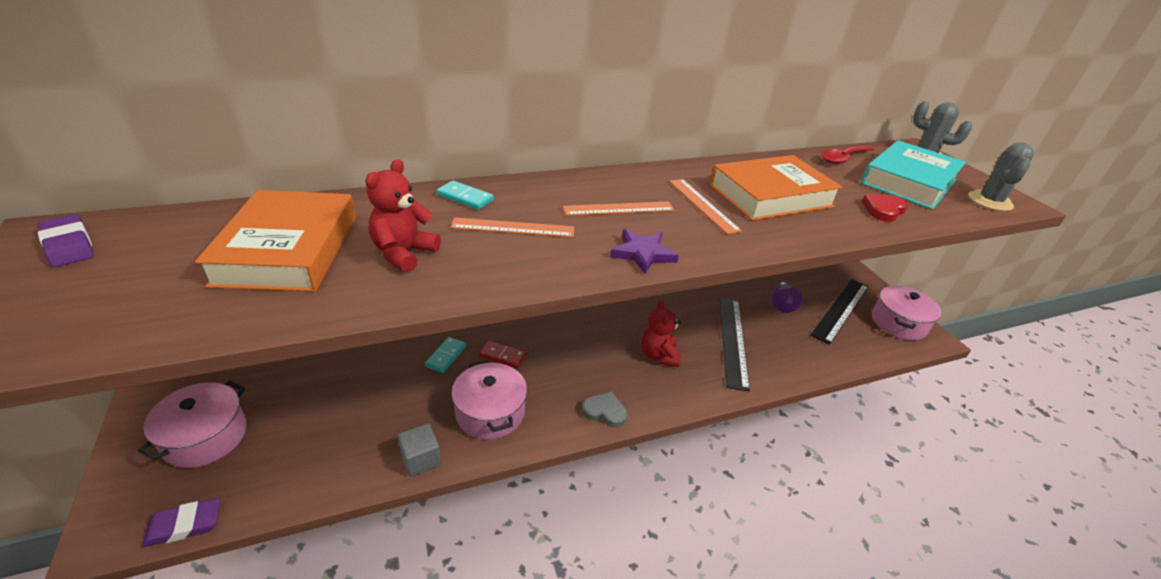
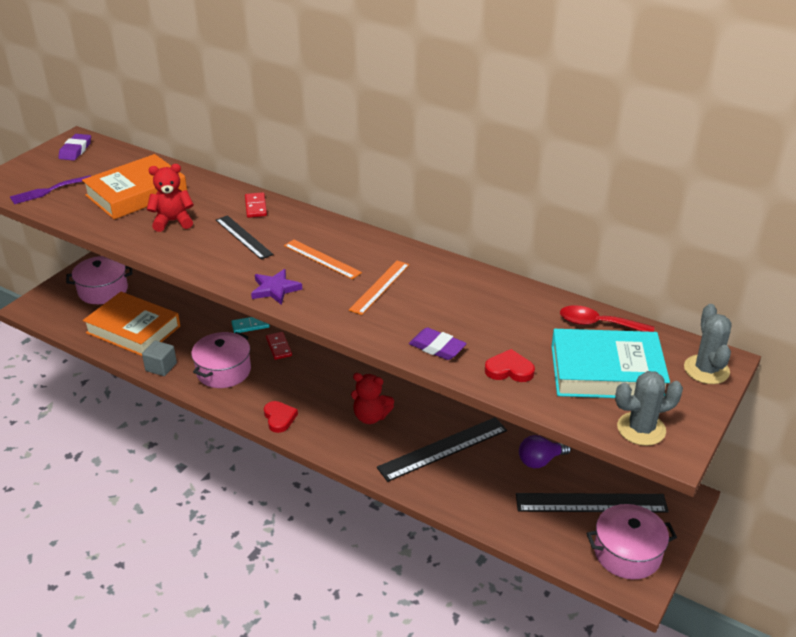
camera: 55 degrees right, 0 degrees up
(117, 314) = (48, 191): none -> purple fork
(184, 525) = (53, 323): purple eraser -> purple eraser (437, 347)
(465, 197) = (255, 207): turquoise domino -> red domino
(513, 228) = (243, 237): orange ruler -> black ruler
(605, 411) = (279, 418): grey heart -> red heart
(659, 355) = (371, 417): red teddy bear -> red teddy bear turned 120 degrees counterclockwise
(770, 195) = (445, 309): orange book -> orange book (133, 329)

